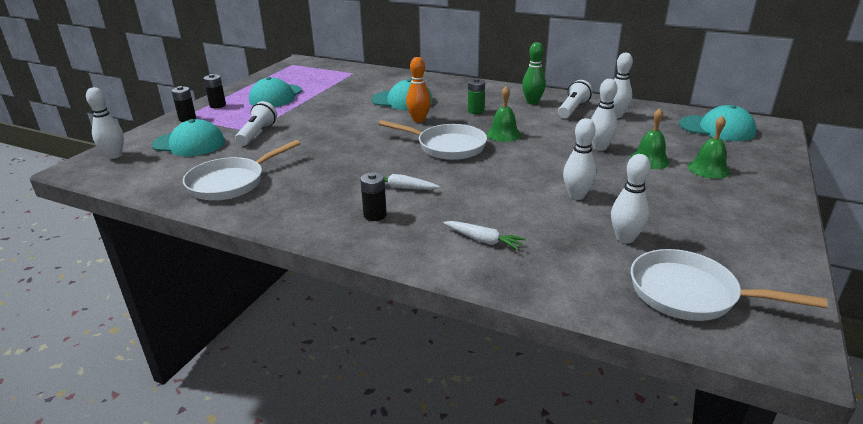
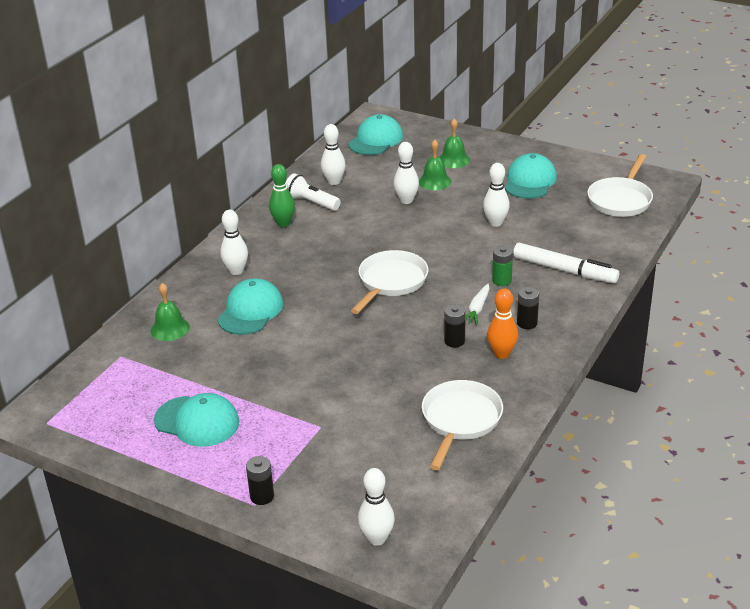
camera: 85 degrees left, 5 degrees up
(189, 143) = (350, 475): turquoise cap -> turquoise cap (530, 181)
(218, 105) = (216, 475): black battery -> black battery (454, 341)
(231, 183) = (460, 420): white pan -> white pan turned 120 degrees counterclockwise
(257, 134) = (331, 420): white flashlight -> none
(419, 120) = (315, 299): orange bowling pin -> orange bowling pin (501, 354)
(475, 111) = (299, 261): green battery -> green battery (501, 280)
(483, 240) = (564, 270): white carrot -> white marker
(503, 134) = (366, 248): green bell -> green bell (170, 329)
(625, 238) = (558, 211): white bowling pin -> white bowling pin (236, 271)

